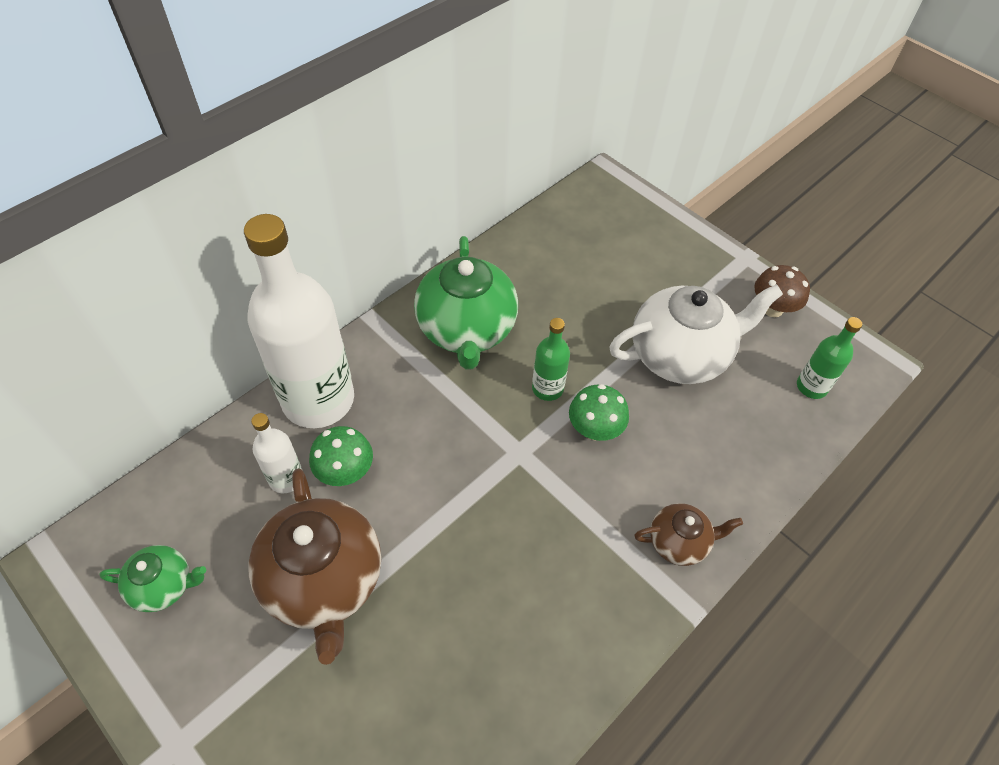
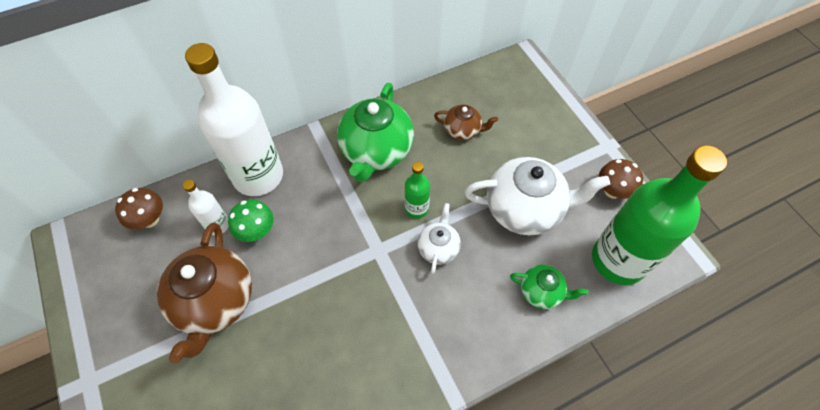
camera: 20 degrees right, 5 degrees up
(164, 585) = (118, 275): green teapot -> green teapot (541, 292)
(182, 497) = (150, 219): none -> brown mushroom
(594, 429) = (438, 248): green mushroom -> white teapot
(679, 542) = (466, 348): brown teapot -> brown teapot (463, 130)
(811, 387) = (618, 260): green bottle -> green bottle, size x2.22

